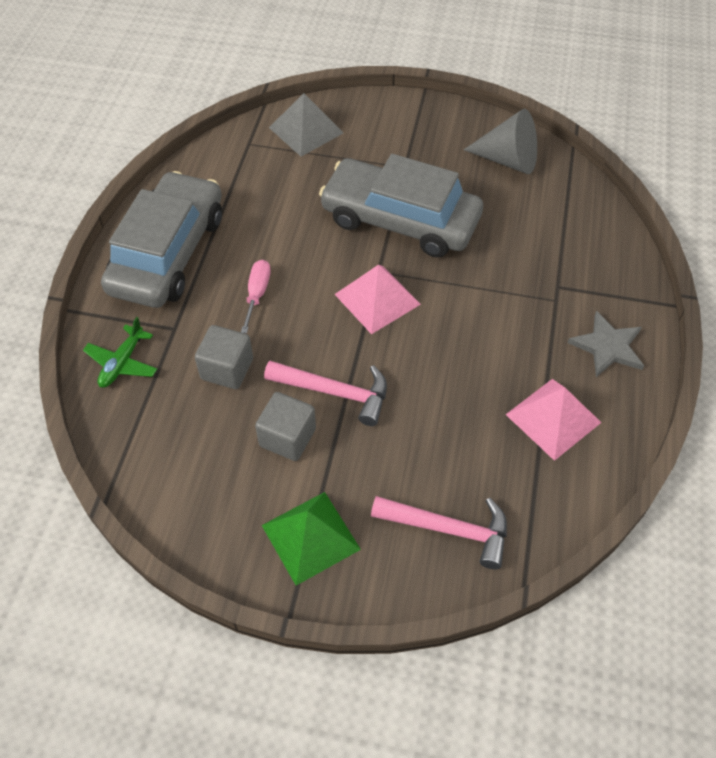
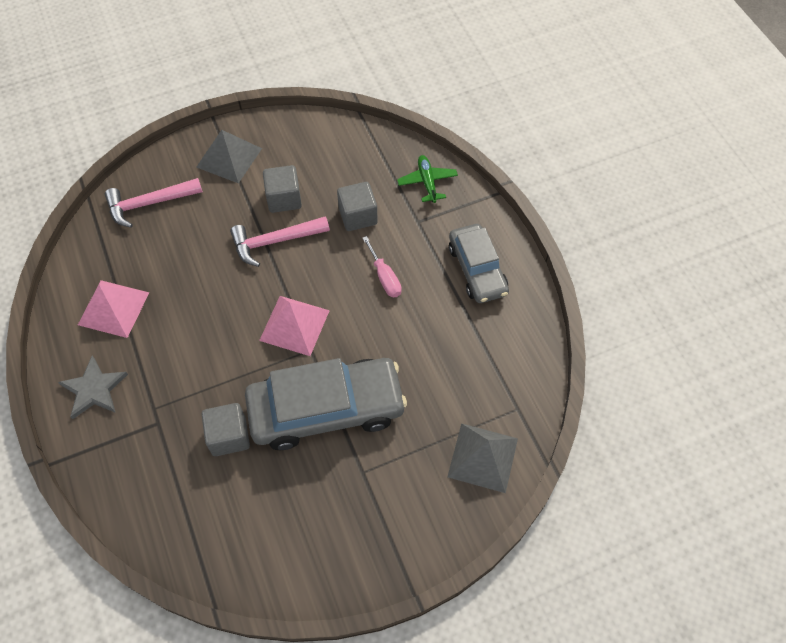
camera: 145 degrees right, 5 degrees up
(168, 253) = (477, 269): grey car -> grey car, size x0.62
(310, 537) = (229, 157): green pyramid -> grey pyramid
(498, 243) = (229, 436): none -> grey cube
(508, 160) = (271, 545): grey cone -> none

